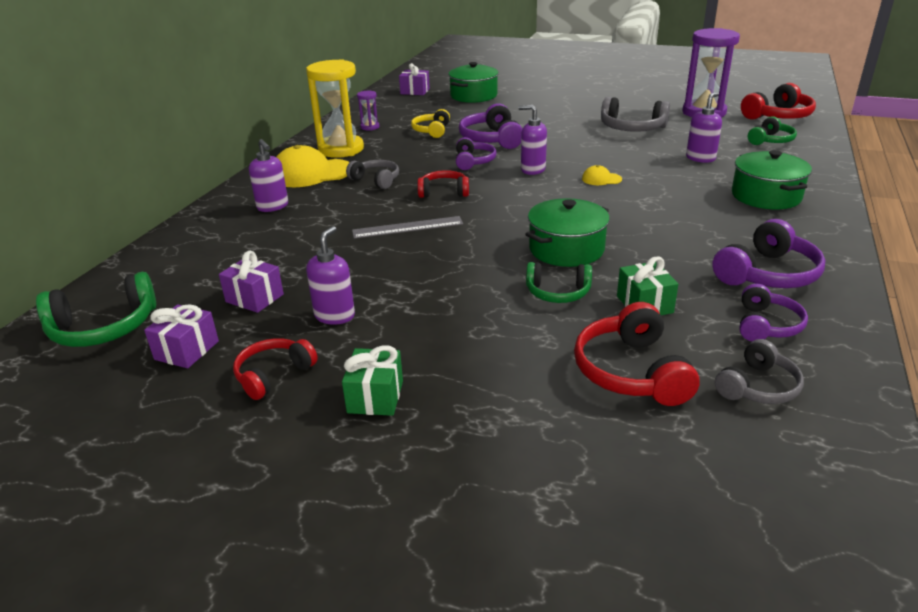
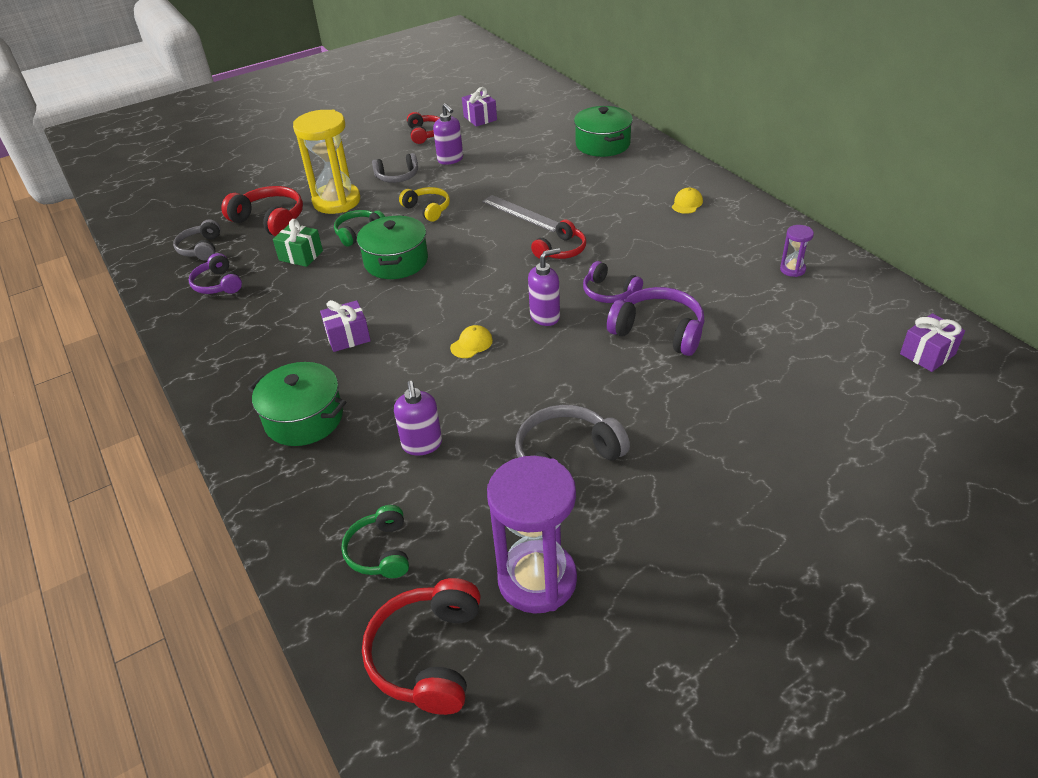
camera: 130 degrees right, 10 degrees up
(104, 328) = (534, 102): green headphones -> none
(254, 298) = (505, 142): purple gift -> purple gift (348, 337)
(273, 207) = (634, 173): purple soap dispenser -> none
(311, 173) = (687, 203): yellow cap -> yellow cap, size x0.46
(341, 149) = (735, 233): yellow hourglass -> yellow hourglass (337, 201)
(375, 397) = (369, 152): green gift -> none
(376, 180) = (630, 228): grey headphones -> grey headphones (397, 177)
(407, 227) = (521, 213): grey ruler -> grey ruler turned 75 degrees counterclockwise
(431, 131) = (733, 304): yellow headphones -> yellow headphones (428, 209)
(473, 96) = (853, 396): green pot -> green pot (602, 144)
(768, 274) = (241, 323): purple headphones -> none

